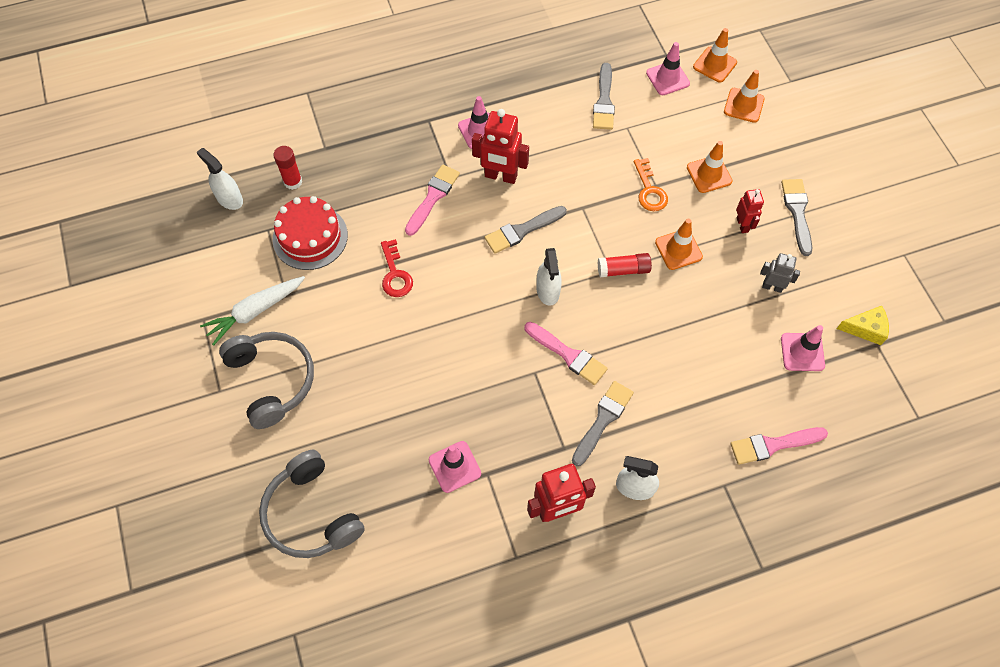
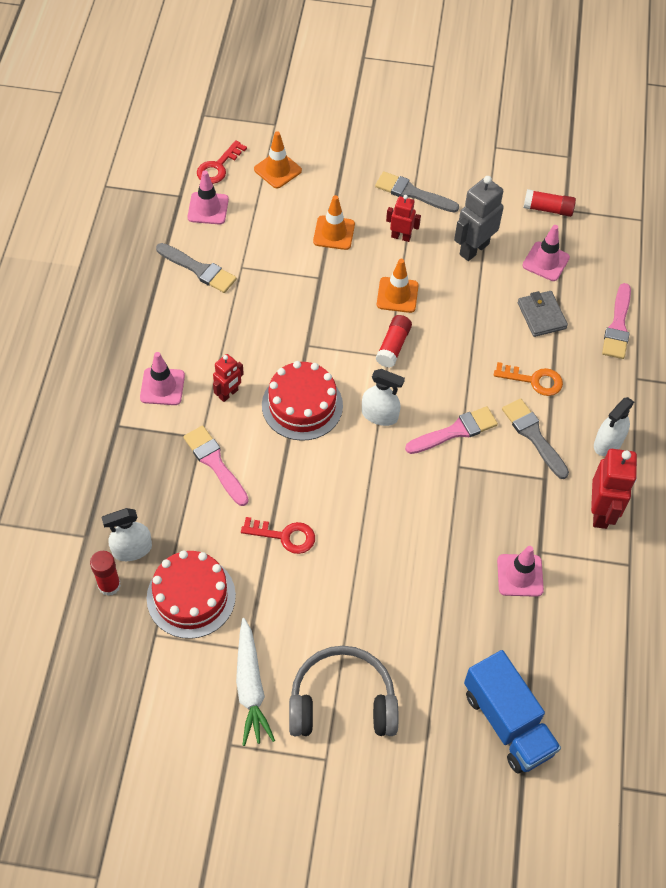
camera: 65 degrees left, 5 degrees down
(229, 198) = (89, 658): white spray bottle -> white spray bottle (132, 549)
(311, 514) = (507, 722): grey headphones -> blue truck
(500, 176) = (228, 394): red robot -> red robot, size x0.59
(522, 231) = (302, 405): grey brush -> red cake
(649, 190) = (322, 285): orange key -> orange key (534, 380)
(714, 65) = (218, 167): orange traffic cone -> red key
(738, 373) = (541, 315): none -> grey wallet
(772, 287) = (473, 249): grey robot -> grey robot, size x1.70
(865, 329) = (548, 209): yellow cheese -> red glue stick

